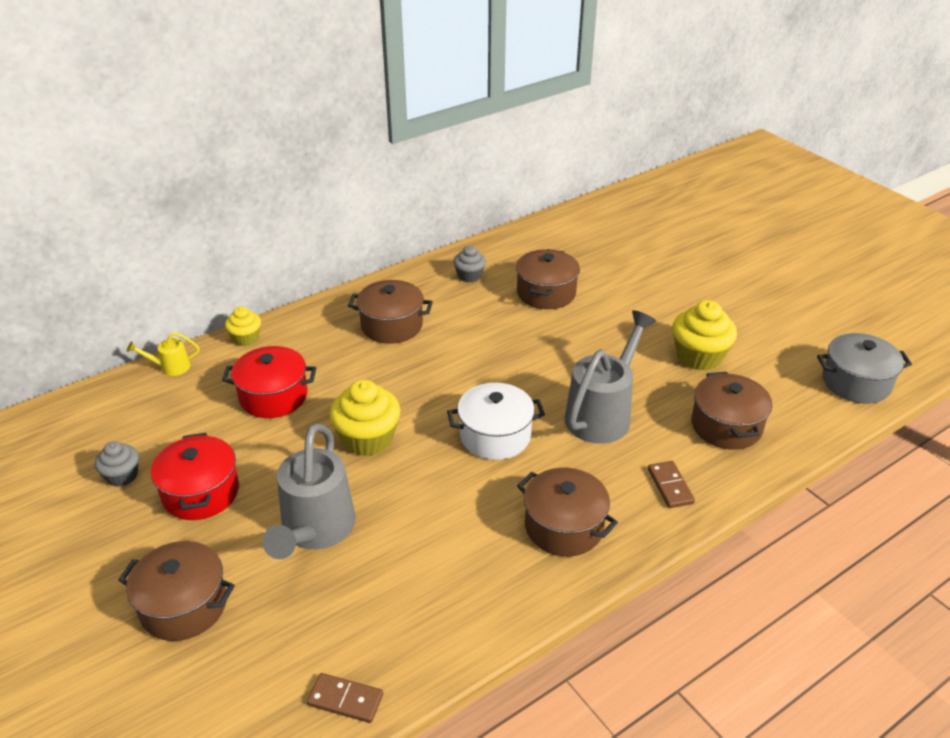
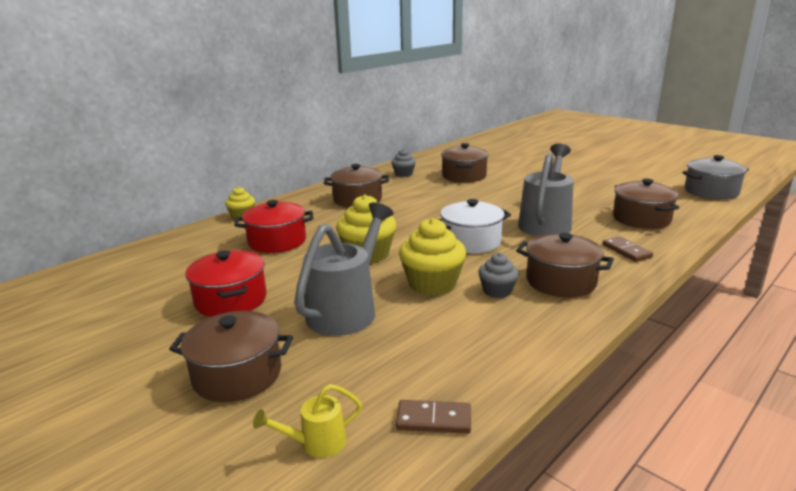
camera: 10 degrees left, 15 degrees down
(122, 476) = (152, 299): grey cupcake -> grey cupcake (497, 291)
(170, 367) = (182, 236): yellow watering can -> yellow watering can (316, 443)
(315, 530) = (347, 310): grey watering can -> grey watering can turned 150 degrees counterclockwise
(699, 356) = (594, 191): yellow cupcake -> yellow cupcake (432, 284)

